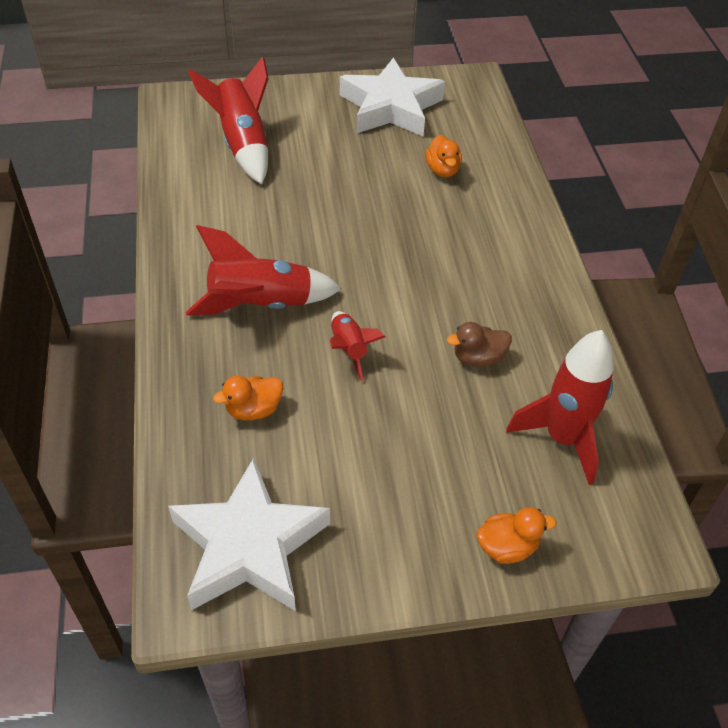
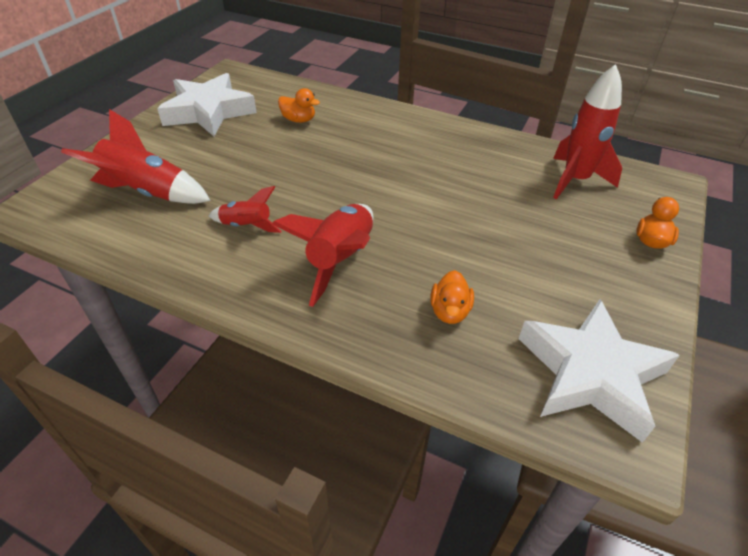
camera: 55 degrees left, 5 degrees down
(349, 349) = (429, 234): red rocket -> red rocket (246, 226)
(478, 358) = (484, 182): brown duck -> none

